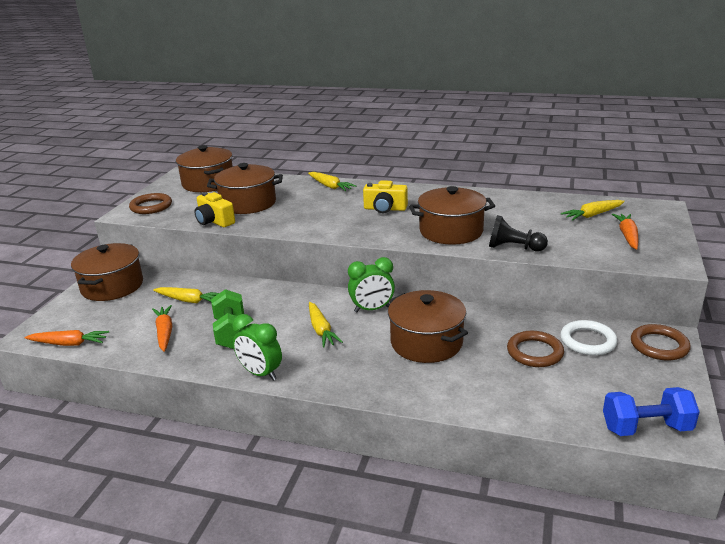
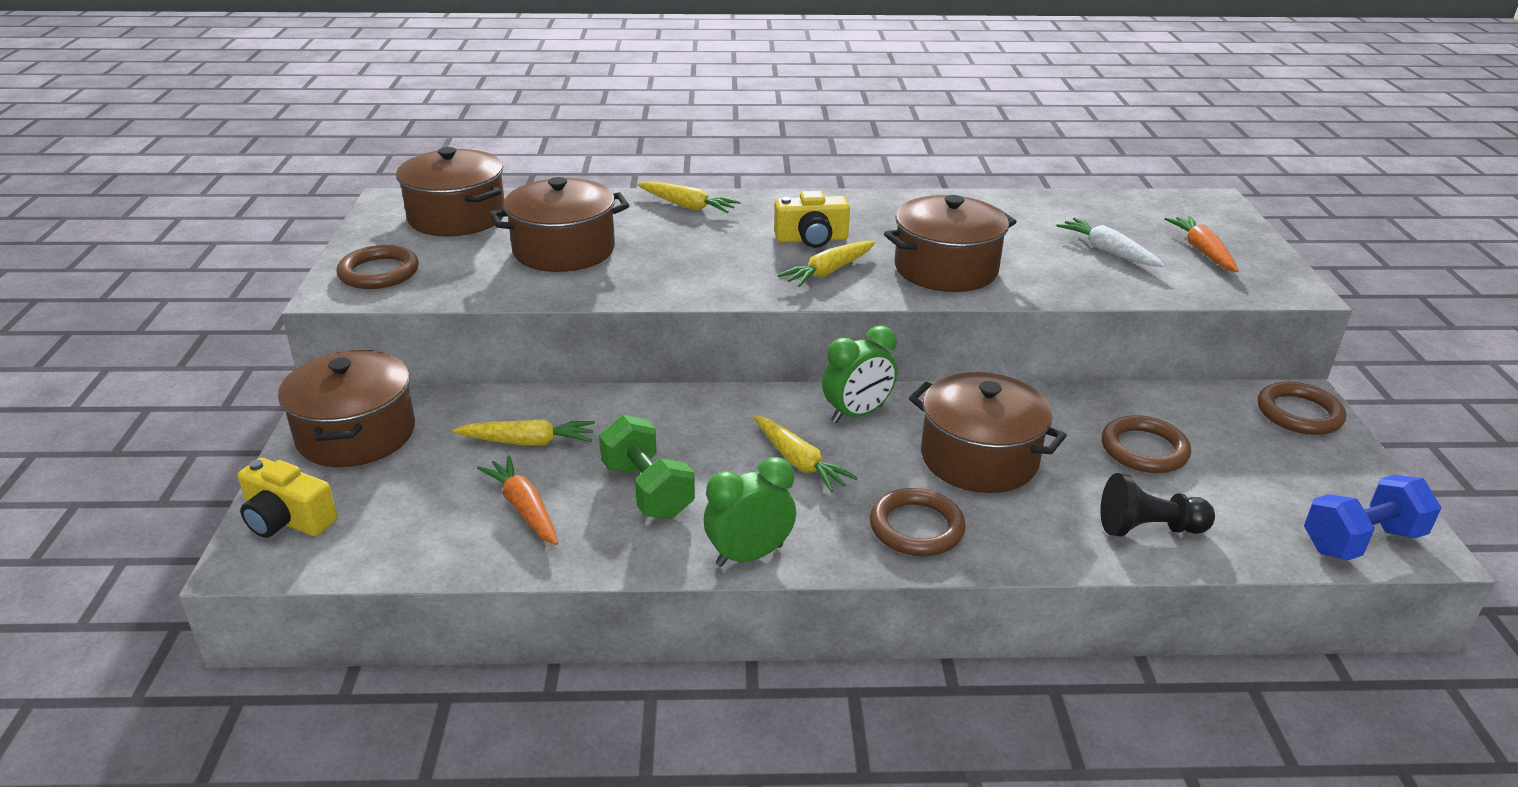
camera: 20 degrees left, 5 degrees up
(69, 343) = (349, 559): orange carrot -> none
(214, 221) = (527, 290): yellow camera -> yellow camera (287, 520)
(260, 373) = (749, 555): green clock -> green clock turned 135 degrees clockwise
(362, 374) = (916, 527): none -> brown ring
(513, 248) = (1059, 287): black pawn -> black pawn (1148, 528)
(563, 230) = (1108, 251): none -> white carrot
(588, 341) = (1203, 420): white ring -> none
(592, 215) = (1131, 222): yellow carrot -> yellow carrot (828, 272)

